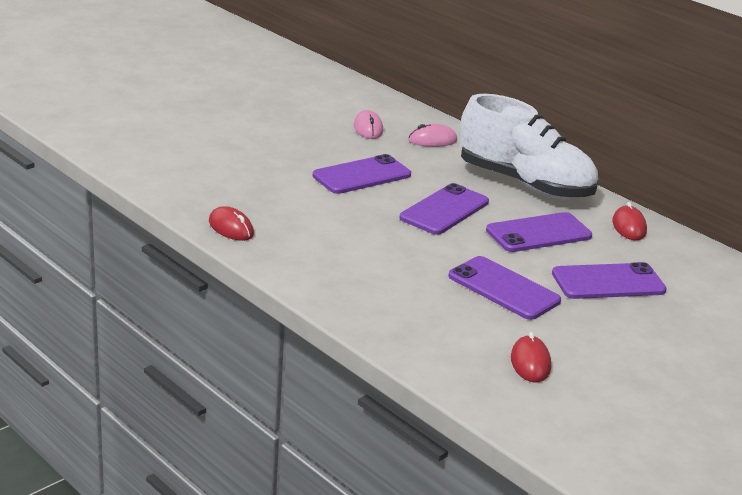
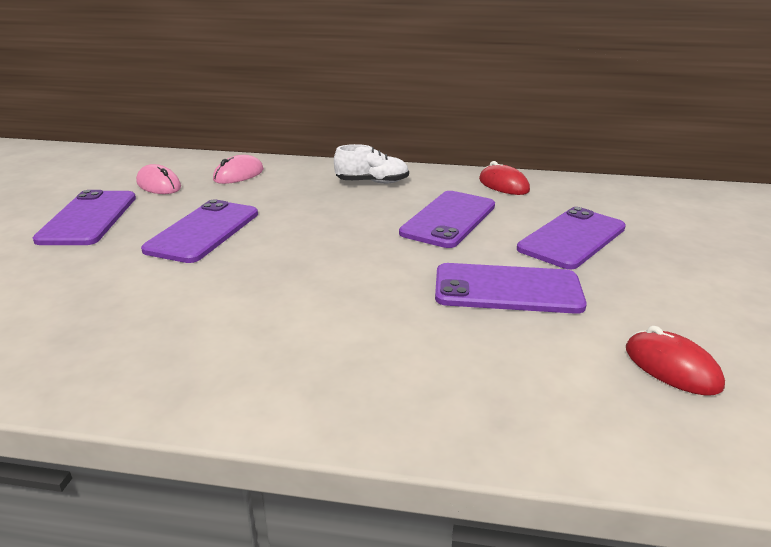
camera: 35 degrees left, 0 degrees up
(231, 228) = (85, 373): red mouse -> none
(444, 210) = (335, 233): purple phone -> purple phone (88, 218)
(525, 184) = (372, 182): white shoe -> white shoe, size x0.44

